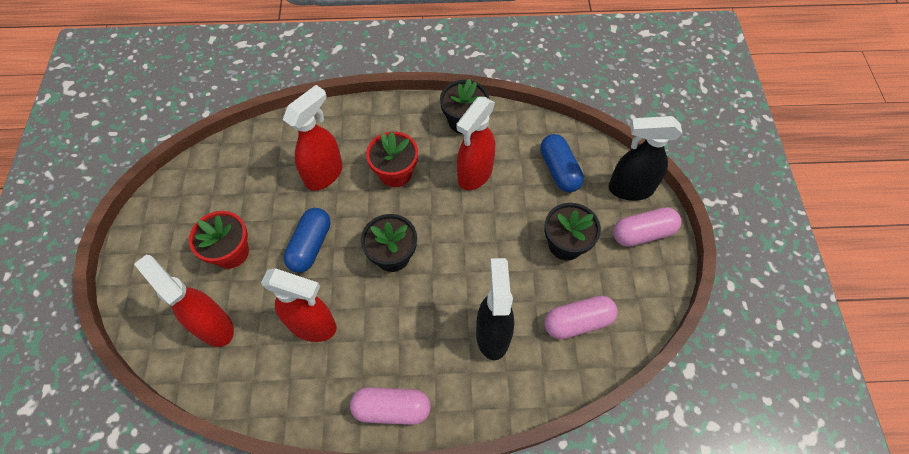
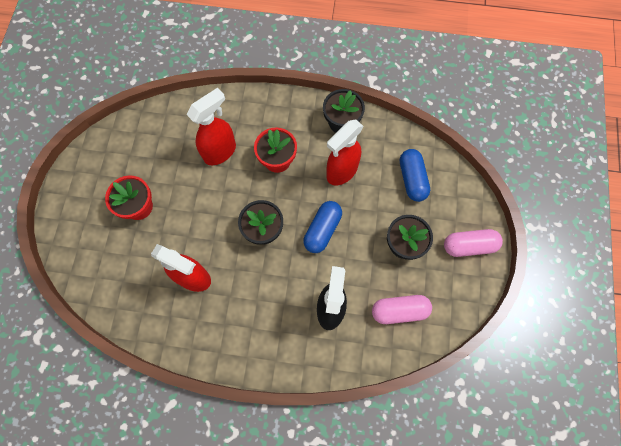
camera: 10 degrees right, 10 degrees up
(213, 326) = (118, 264): red spray bottle -> none
(310, 246) = (200, 211): blue capsule -> blue capsule (322, 230)
(392, 409) = (243, 353): pink capsule -> none
(629, 189) = (467, 205): black spray bottle -> none

